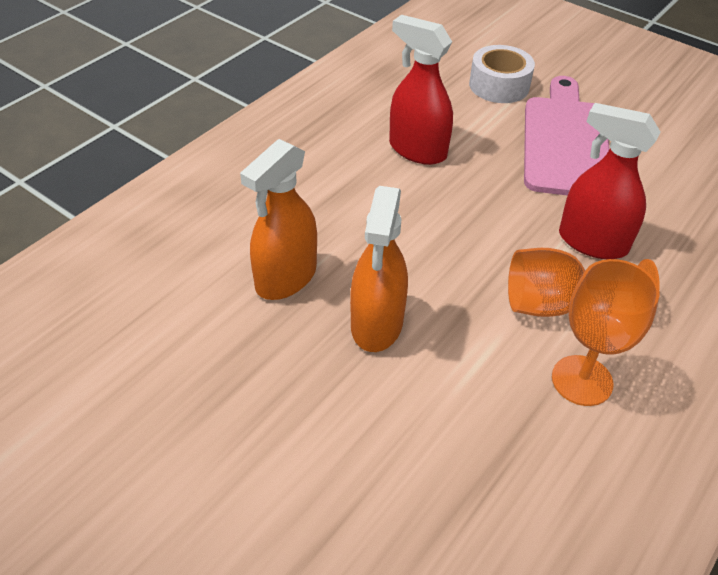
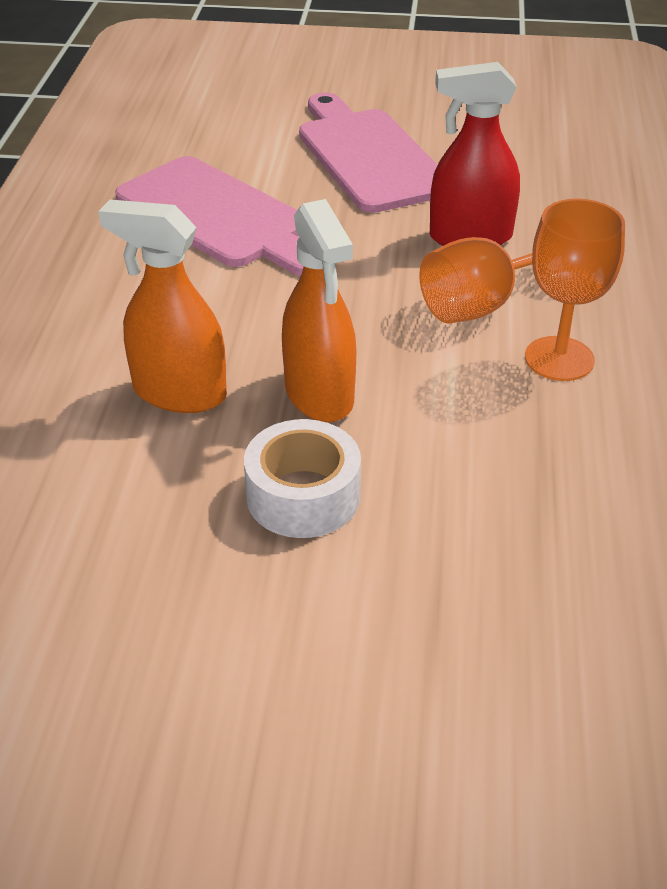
camera: 30 degrees left, 5 degrees down
(285, 278) = (179, 393): orange spray bottle -> orange spray bottle turned 105 degrees clockwise
(417, 150) = (218, 216): red spray bottle -> pink cutting board
(499, 85) = (254, 125): white tape -> white tape (303, 496)

